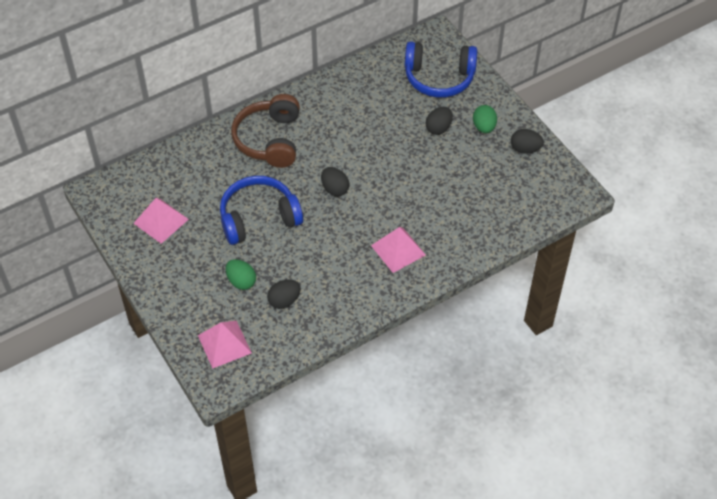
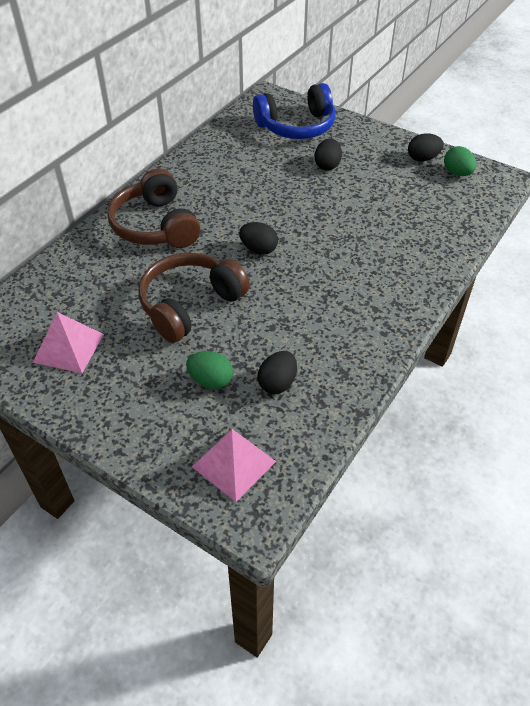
camera: 25 degrees left, 5 degrees down
(258, 218) = (190, 305): blue headphones -> brown headphones
(398, 250) = (369, 285): pink pyramid -> none
(484, 127) = (370, 152): green egg -> green egg (457, 173)

